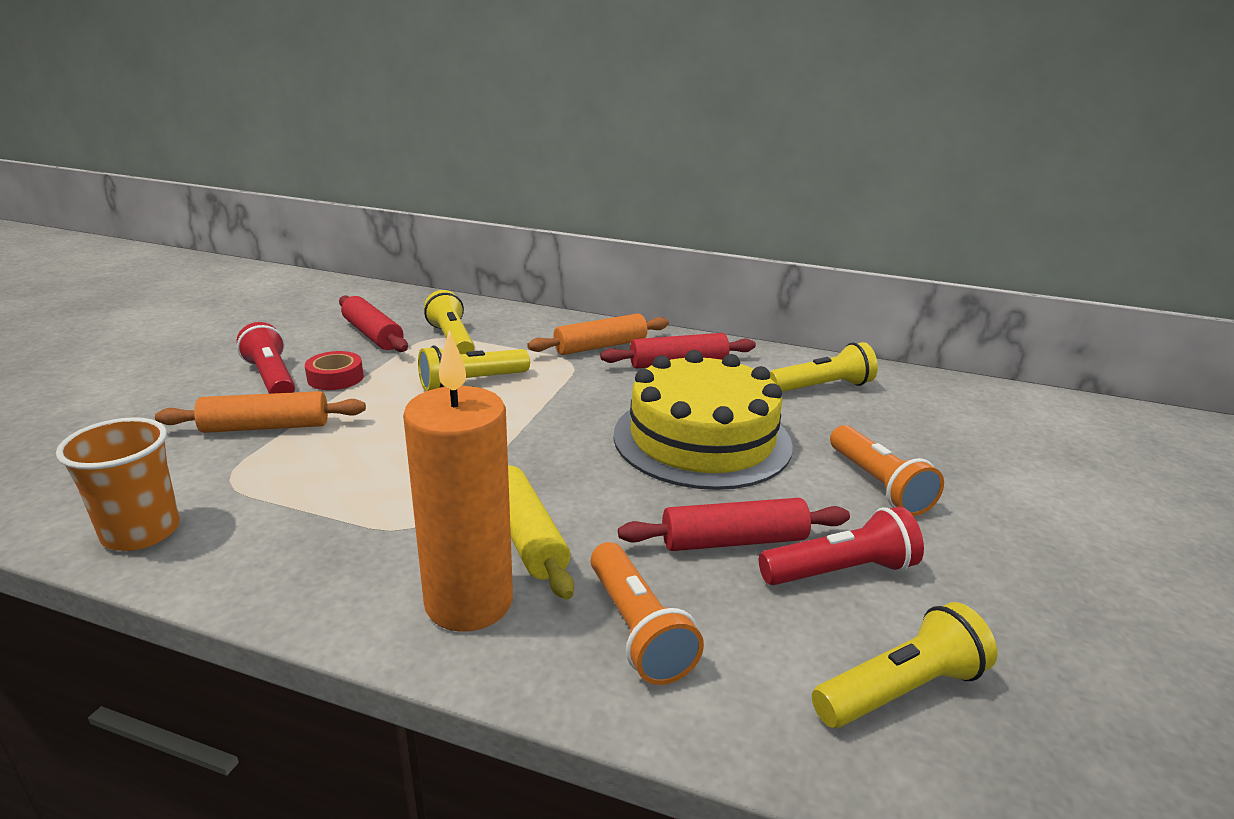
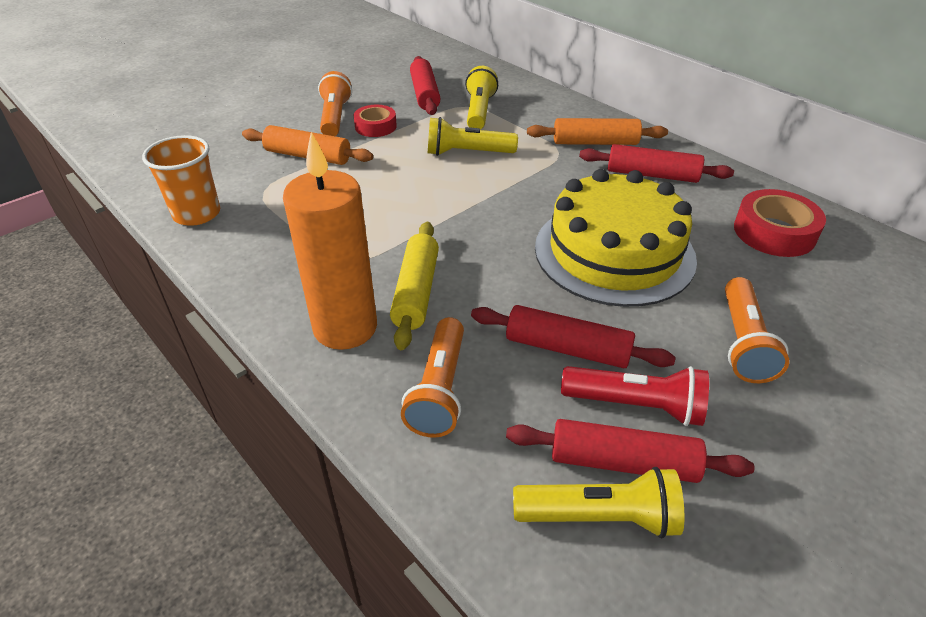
camera: 30 degrees right, 15 degrees up
(272, 378) = (335, 117): red flashlight -> orange flashlight
(822, 387) = (774, 232): yellow flashlight -> red tape
(875, 628) = (623, 462): none -> red rolling pin

